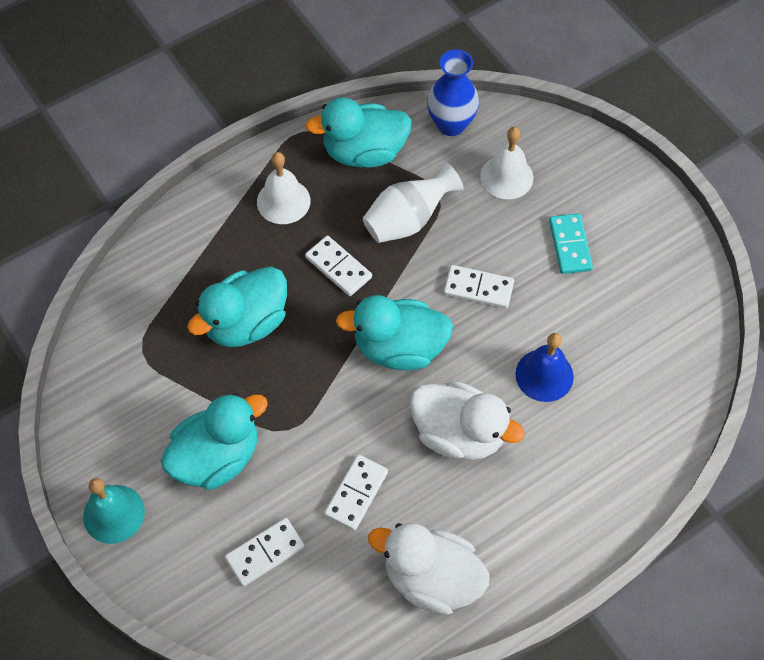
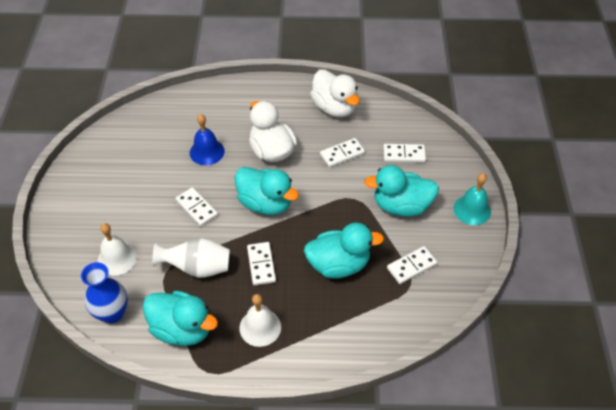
camera: 145 degrees left, 10 degrees down
(153, 375) = (411, 266): none -> white domino
(570, 245) = (127, 201): turquoise domino -> none

